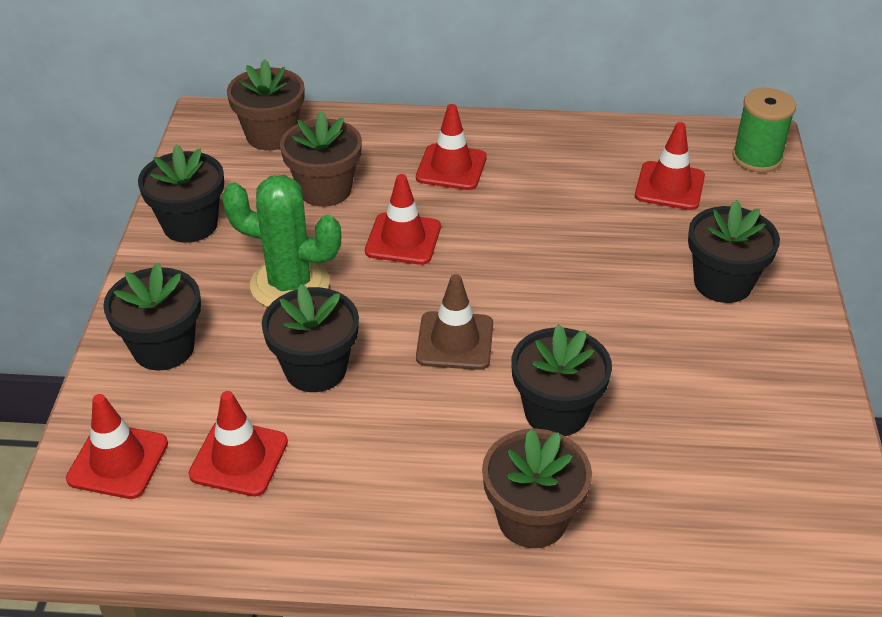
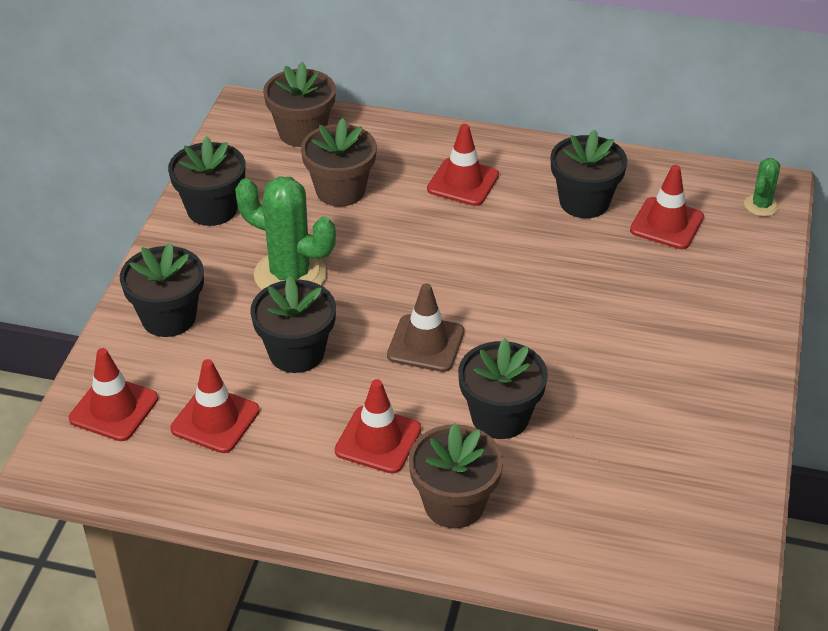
camera: 10 degrees right, 0 degrees up
(403, 239) = (401, 245): red traffic cone -> red traffic cone (378, 440)
(722, 283) = (688, 321): black flower pot -> black flower pot (584, 202)
(757, 158) = (761, 205): green spool -> green cactus

